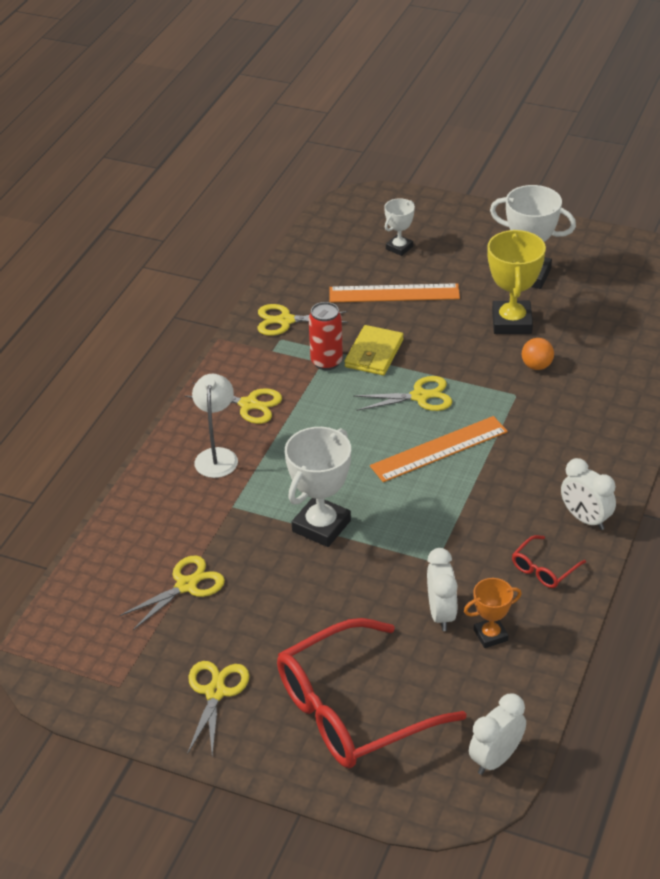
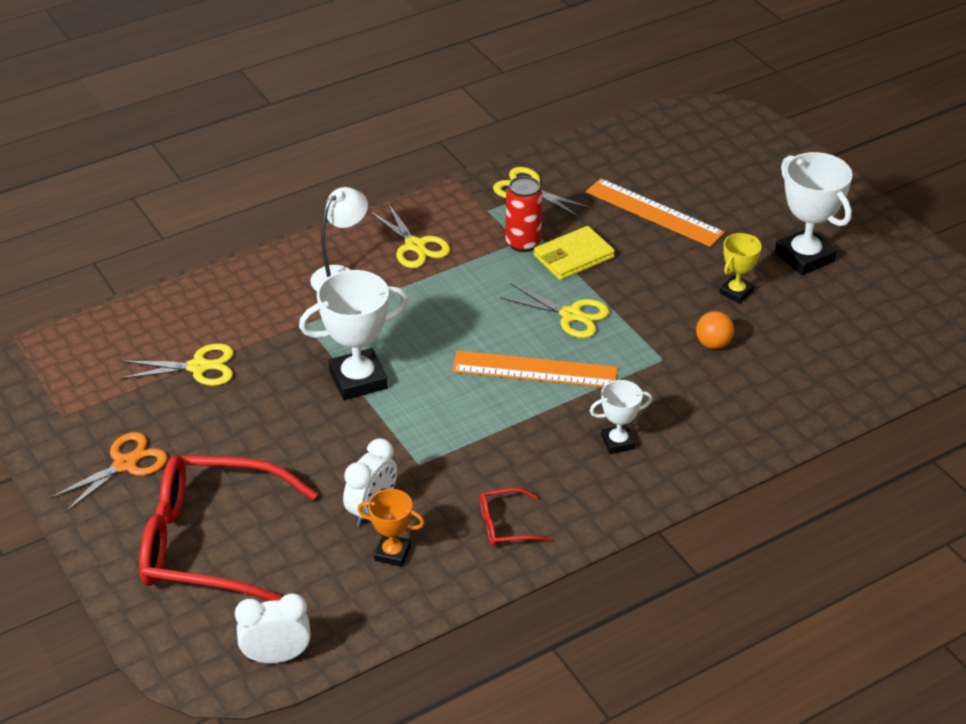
camera: 35 degrees right, 0 degrees up
(215, 692) = (125, 464): yellow scissors -> orange scissors
(399, 248) = (707, 173): white trophy -> white trophy (618, 442)
(512, 322) = (736, 292): yellow trophy -> yellow trophy, size x0.56
(585, 519) = (596, 504): white clock -> none

